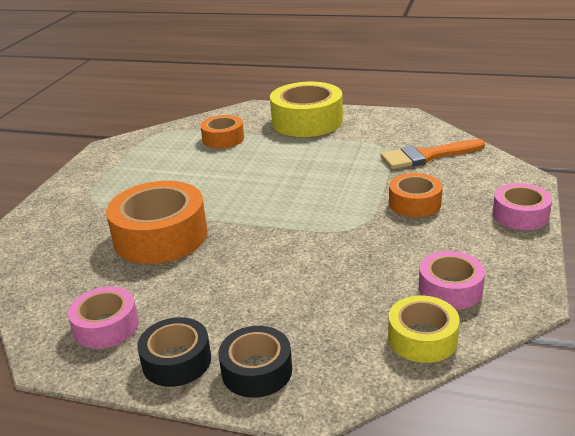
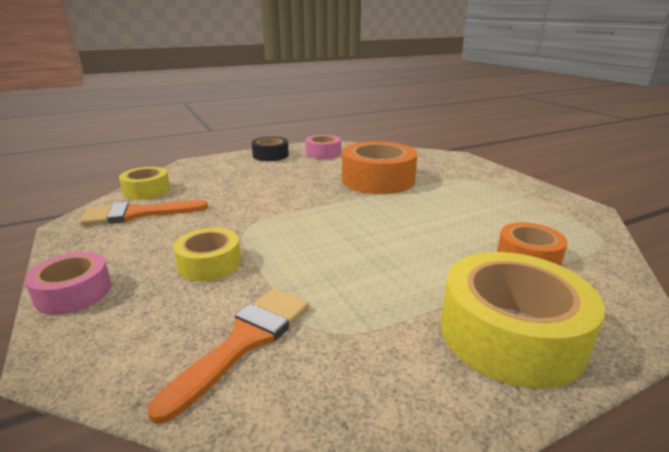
camera: 135 degrees right, 5 degrees down
(257, 370) = (228, 162): black tape -> none
(414, 203) = (209, 264): orange tape -> yellow tape
(450, 289) = (137, 214): pink tape -> orange brush

